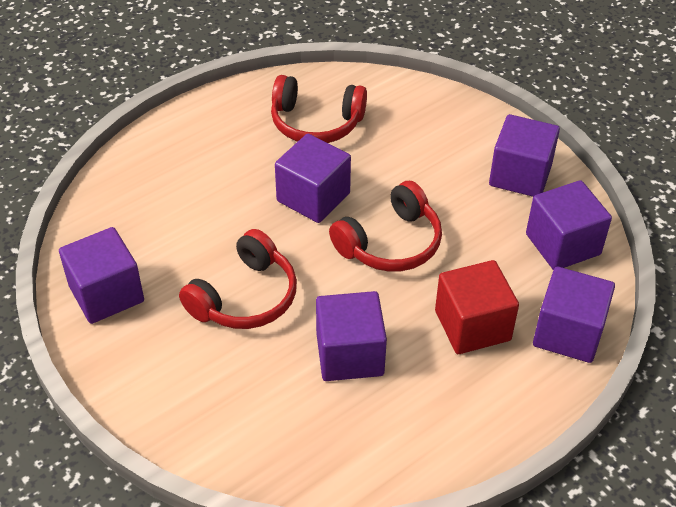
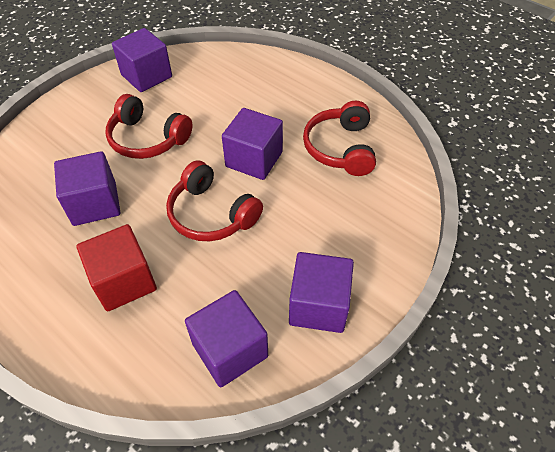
camera: 80 degrees right, 5 degrees up
(568, 333) = (116, 360): purple cube -> none

